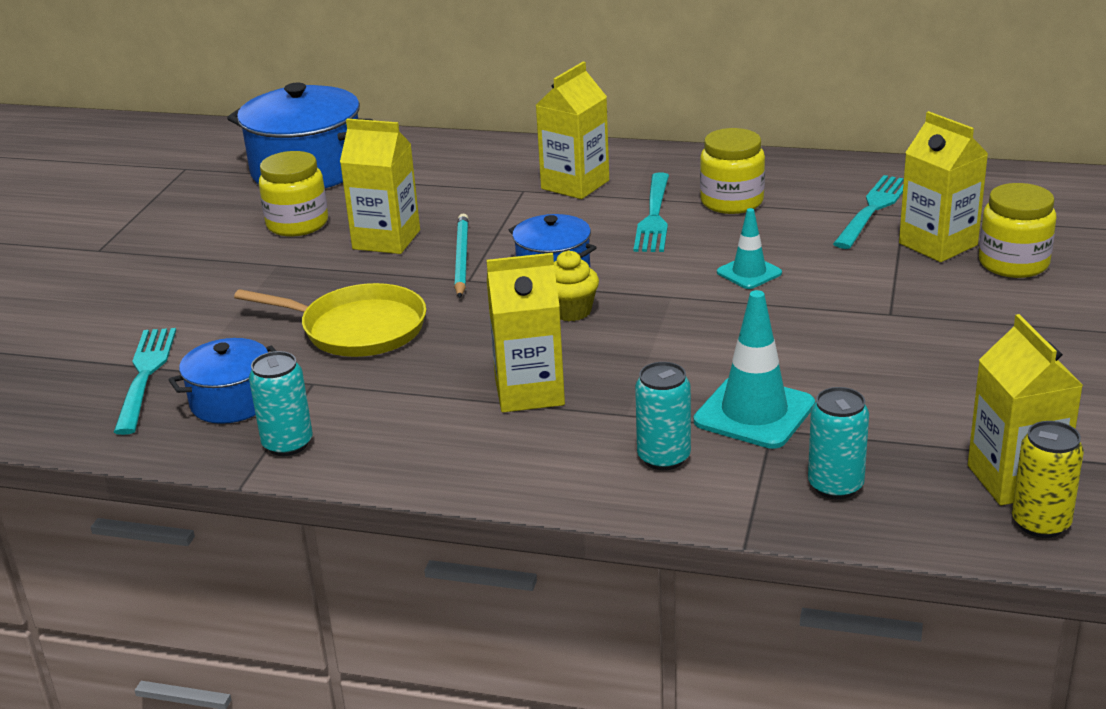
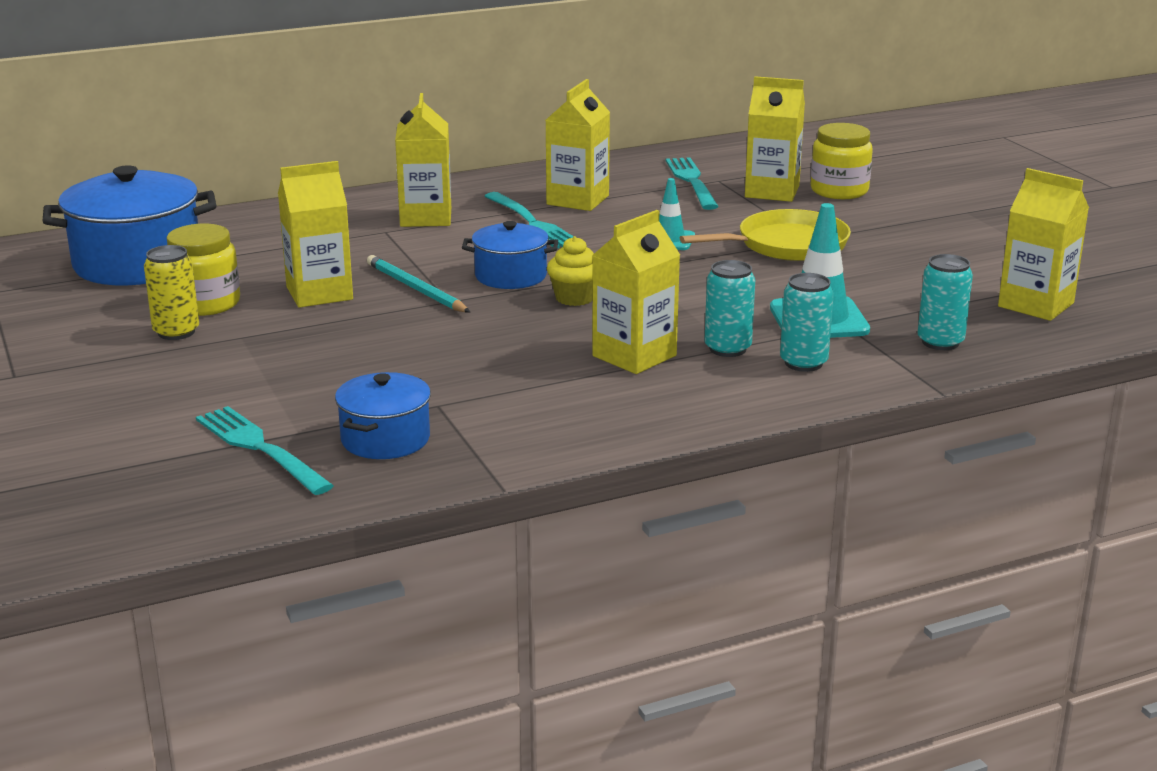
camera: 40 degrees left, 5 degrees down
(287, 444) = (493, 449): turquoise can -> turquoise can (727, 349)
(357, 329) = (409, 358): yellow pan -> yellow pan (786, 245)
(732, 202) = (577, 200): yellow jar -> yellow carton
(1040, 523) = (1086, 322): yellow can -> yellow can (176, 332)

